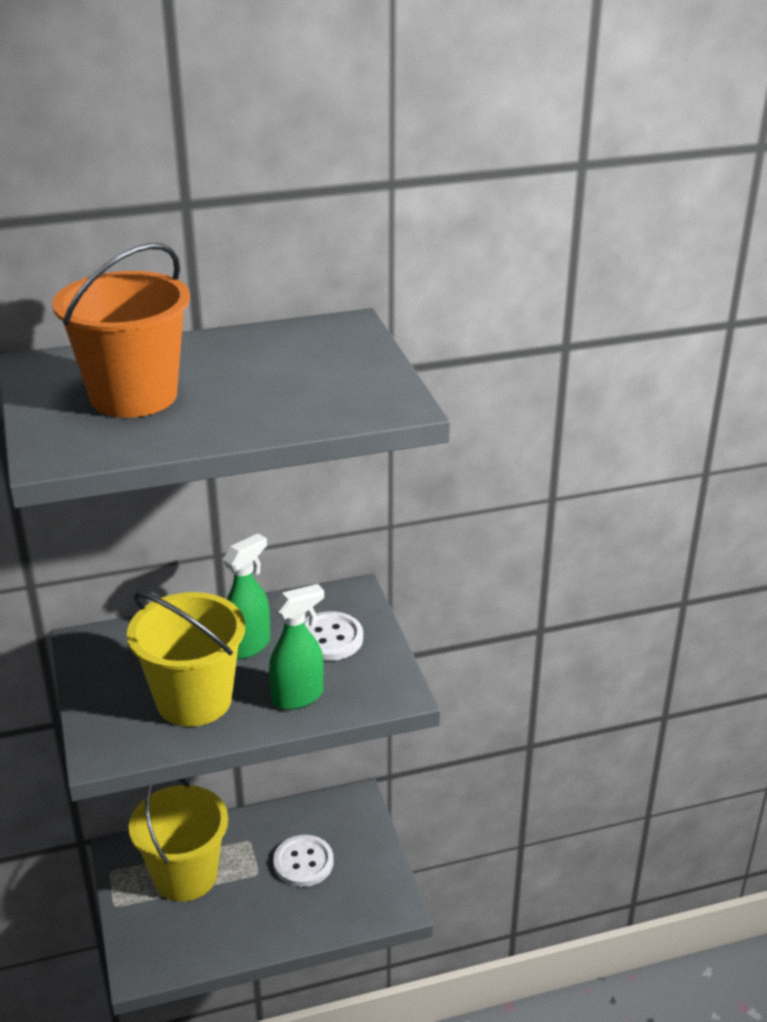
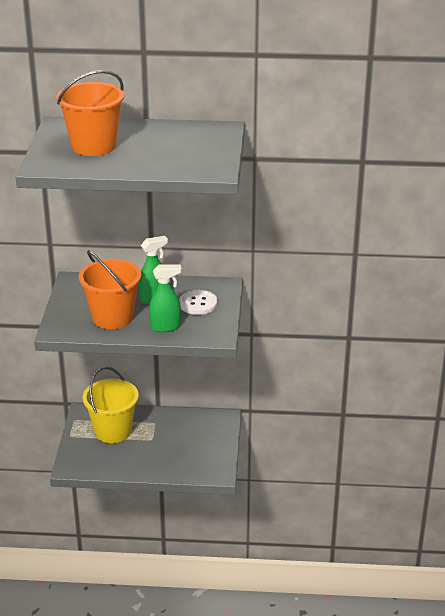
camera: 20 degrees right, 0 degrees up
(194, 700) = (112, 317): yellow bucket -> orange bucket
(303, 862) = (179, 440): white button -> none

